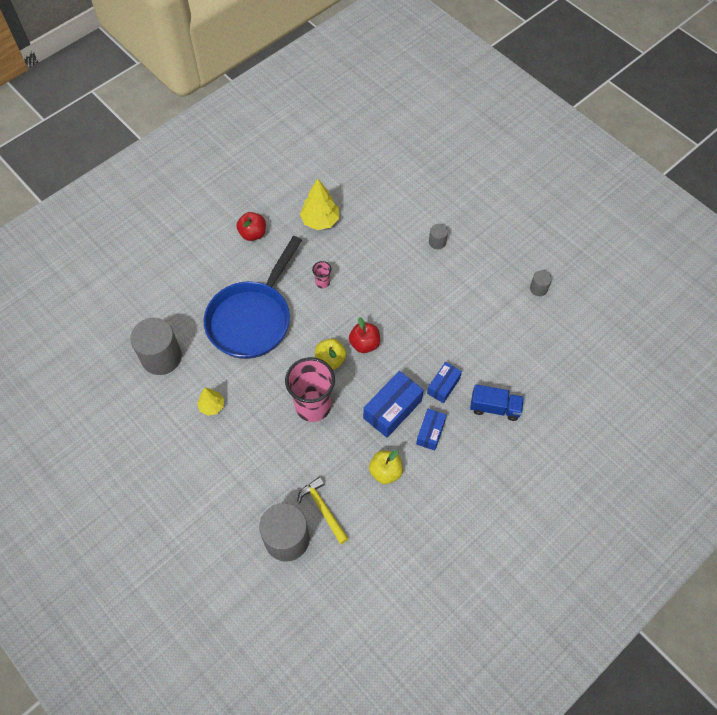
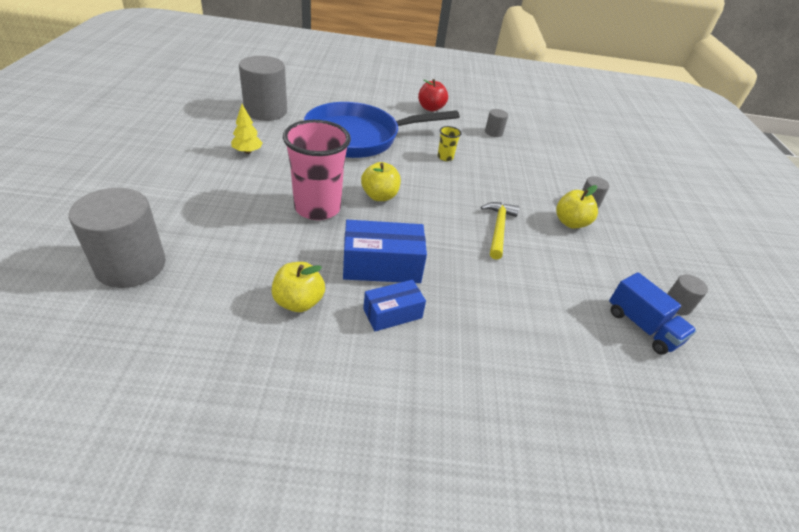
camera: 40 degrees right, 20 degrees down
(320, 220) = (493, 132): yellow tree -> grey cylinder
(322, 282) = (445, 157): pink cup -> yellow cup
(323, 509) = (198, 275): yellow hammer -> yellow hammer (498, 229)
(364, 344) = (425, 209): red apple -> none
(443, 386) = (461, 291): blue box -> none
(444, 272) = (570, 223): none -> yellow apple
(495, 408) = (497, 357): blue truck -> blue truck (642, 327)

